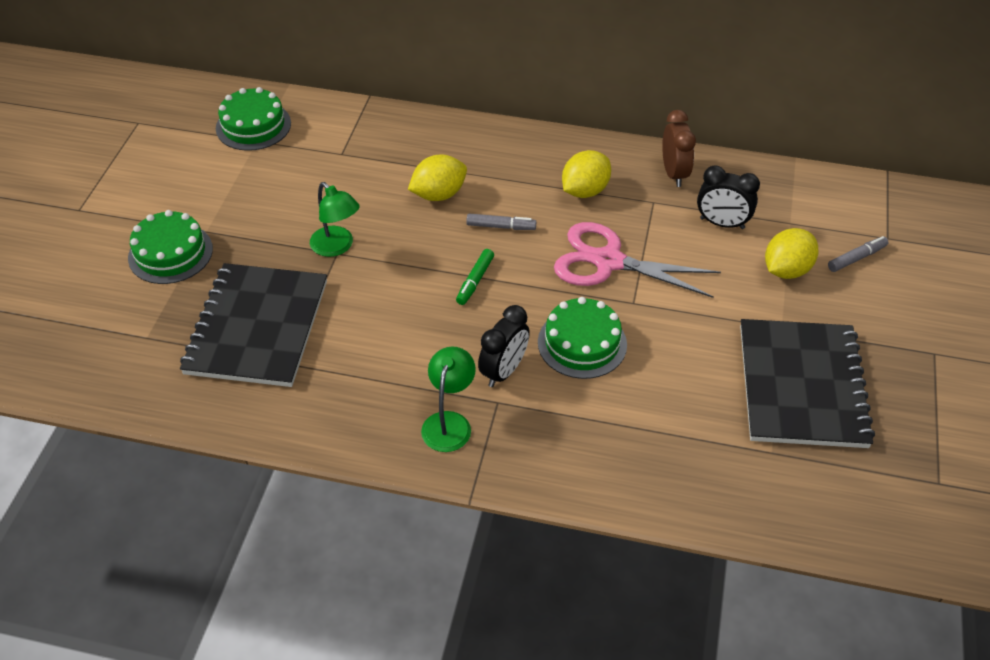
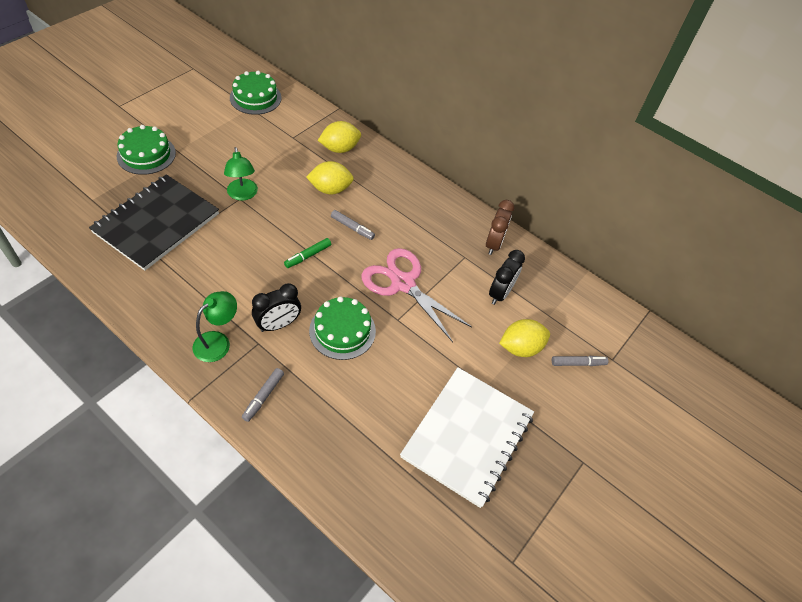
camera: 20 degrees right, 5 degrees up
(551, 454) = (263, 396): none -> grey marker
(585, 191) = (425, 229): yellow lemon -> yellow lemon (340, 149)
(722, 223) = (500, 293): black clock -> black clock turned 105 degrees counterclockwise
(801, 385) = (467, 436): black notebook -> white notebook

